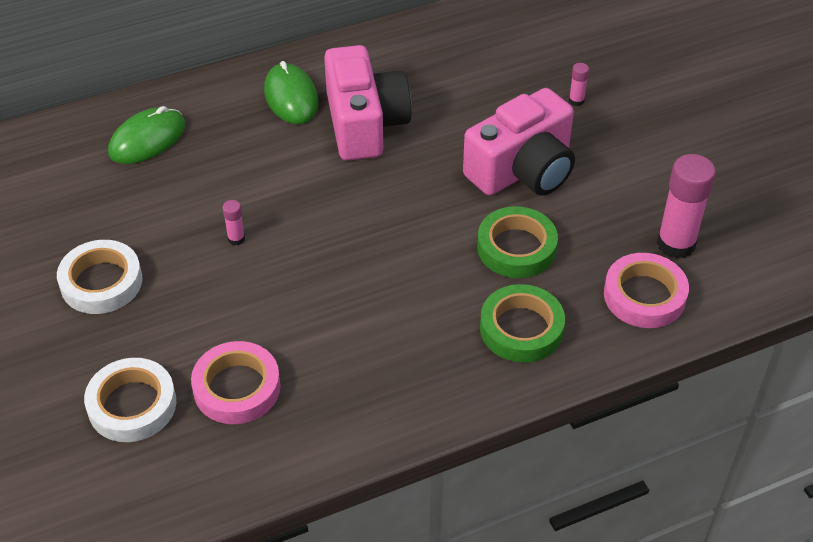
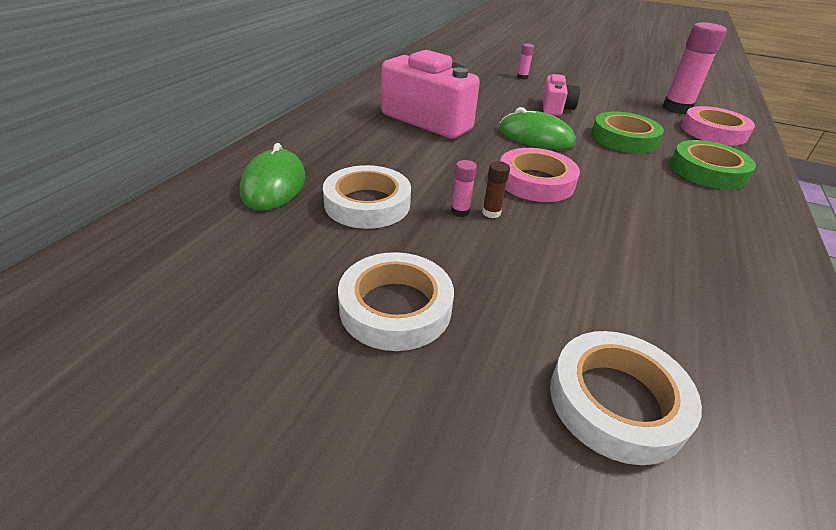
camera: 45 degrees left, 10 degrees down
(185, 194) = (367, 204): none -> white tape
(237, 388) = (657, 313): pink tape -> pink tape (535, 181)
(256, 253) = (491, 213): none -> brown glue stick
(291, 97) = (357, 124): green mouse -> green mouse (535, 137)
(523, 170) = (555, 108): pink camera -> pink camera, size x0.53

